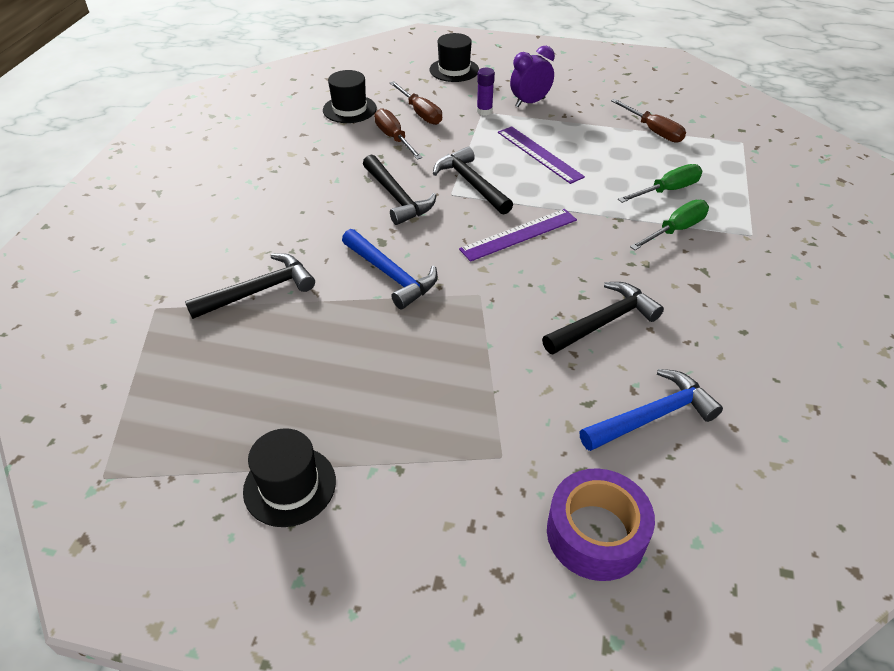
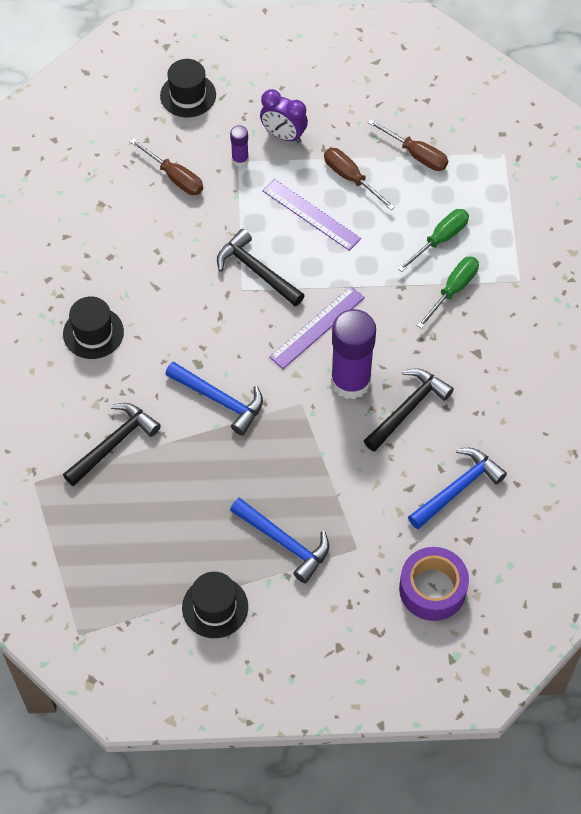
camera: 15 degrees left, 15 degrees up
(349, 109) = (98, 187): black hat -> black hat (93, 333)
(394, 138) = (161, 222): brown screwdriver -> brown screwdriver (351, 178)
(397, 197) = (192, 305): black hammer -> none
(410, 429) = (284, 542): none -> blue hammer
(530, 102) = (283, 135): purple clock -> purple clock turned 105 degrees counterclockwise
(542, 285) = (350, 381): none -> purple glue stick

